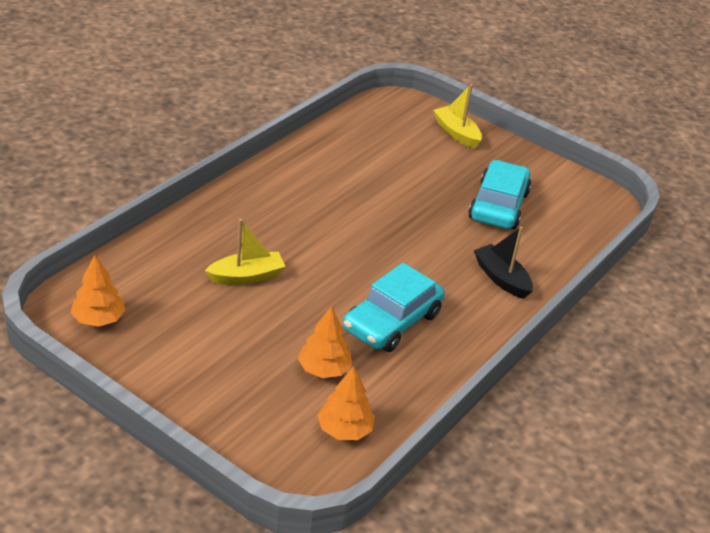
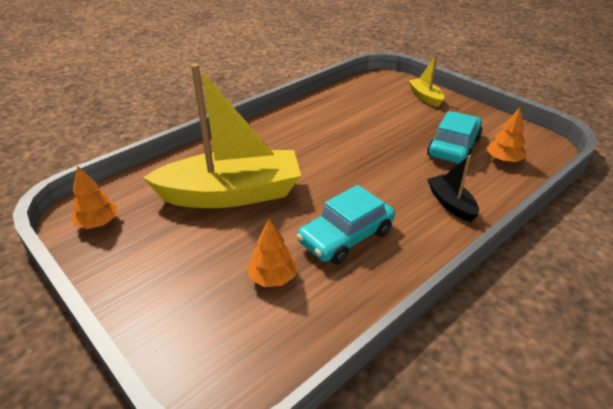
camera: 15 degrees right, 0 degrees up
(246, 276) = (231, 194): yellow boat -> yellow boat, size x2.26
(344, 430) = (275, 341): orange tree -> orange tree (503, 160)

